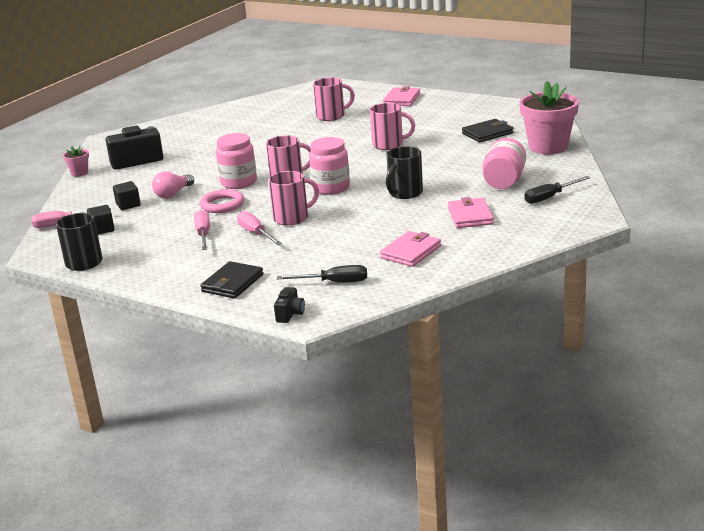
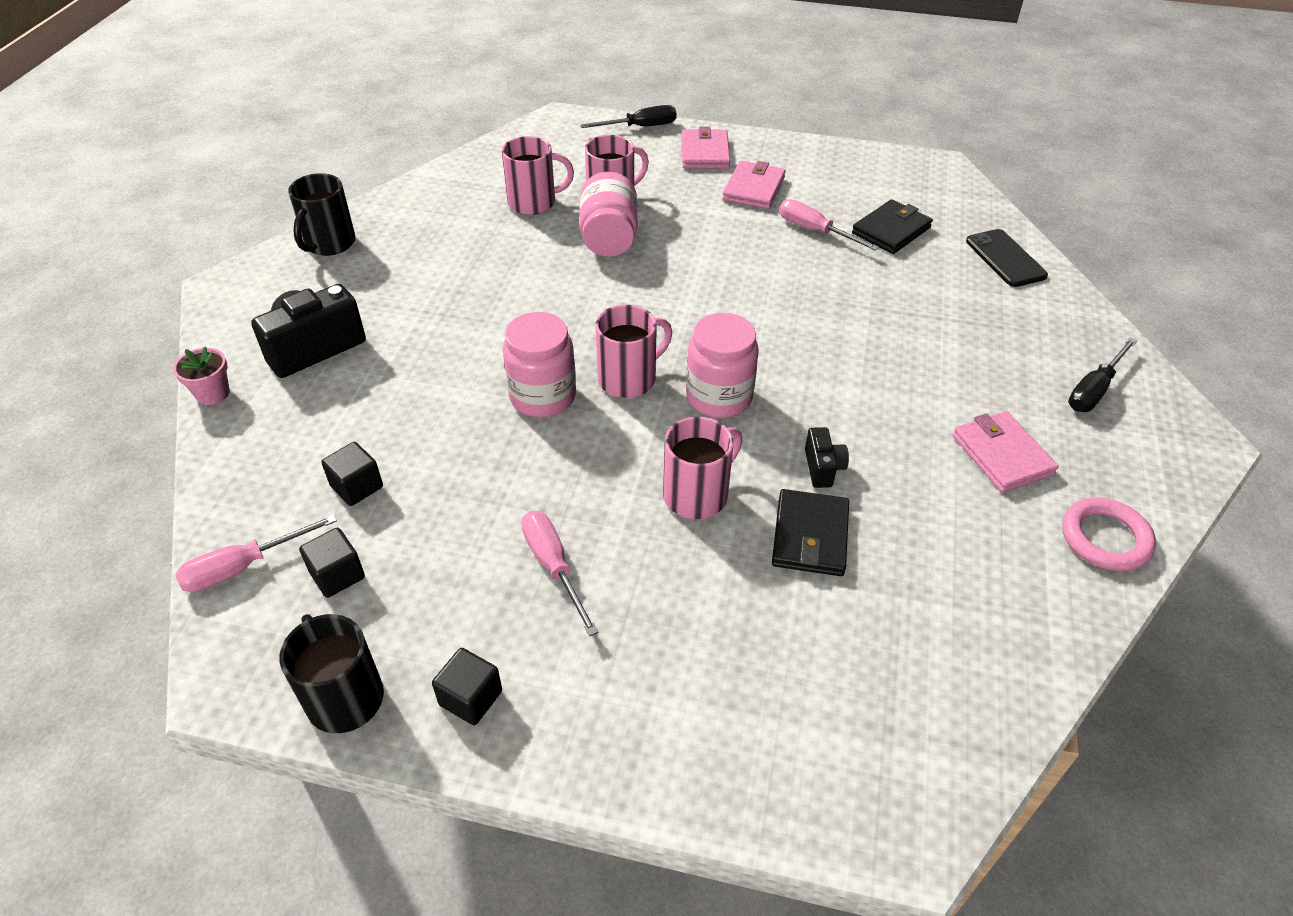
camera: 20 degrees left, 20 degrees up
(138, 267) = (470, 698): none -> black cube
(173, 194) = (433, 442): pink light bulb -> none
(222, 205) = (545, 467): pink ring -> pink ring (1105, 538)
(232, 283) = (693, 727): black wallet -> black wallet (810, 536)
(256, 233) = (654, 551): pink screwdriver -> pink screwdriver (814, 231)
(290, 314) = (864, 821): black camera -> black camera (822, 468)
(334, 282) = (888, 695): black screwdriver -> black screwdriver (640, 127)
(389, 145) = (751, 269): pink mug -> pink mug (534, 203)
(405, 193) = (854, 400): black mug -> black mug (329, 244)
(410, 252) = (967, 575): pink wallet -> pink wallet (753, 189)
(504, 181) = (995, 353): pink jar -> pink jar (609, 238)
(548, 147) = (1005, 258): pink flower pot -> black phone

